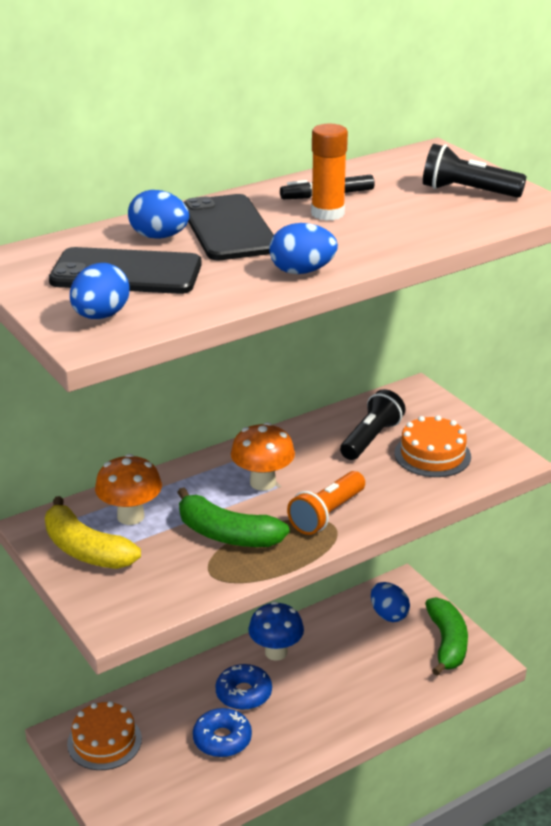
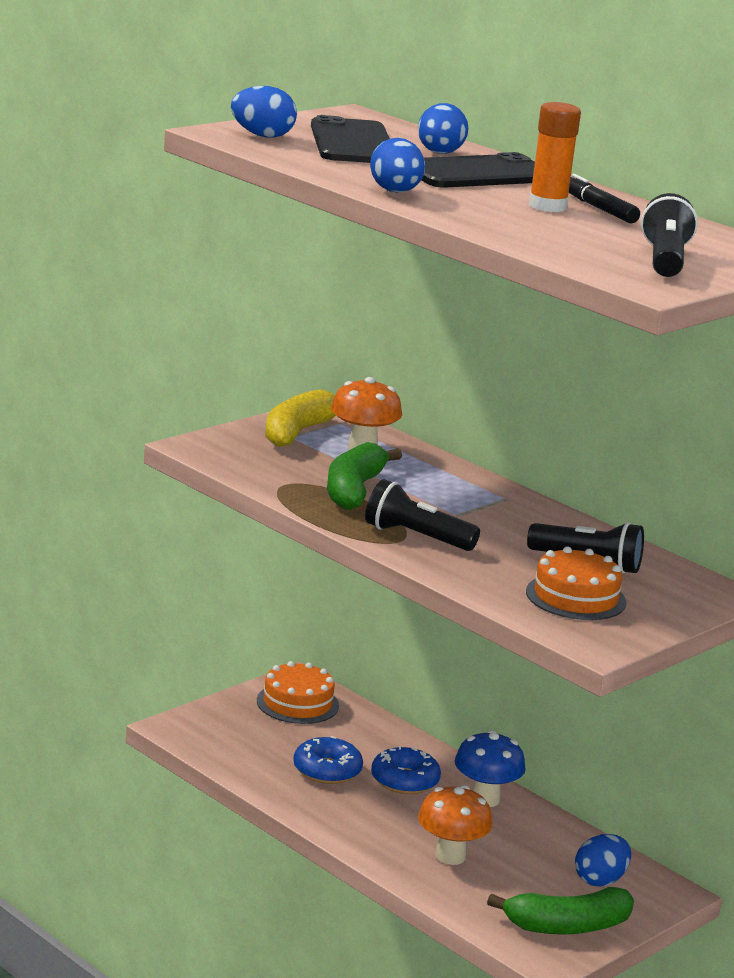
camera: 75 degrees right, 10 degrees down
(263, 482) = (458, 506): orange mushroom -> orange mushroom (450, 856)
(327, 514) = (416, 537): orange flashlight -> black flashlight

